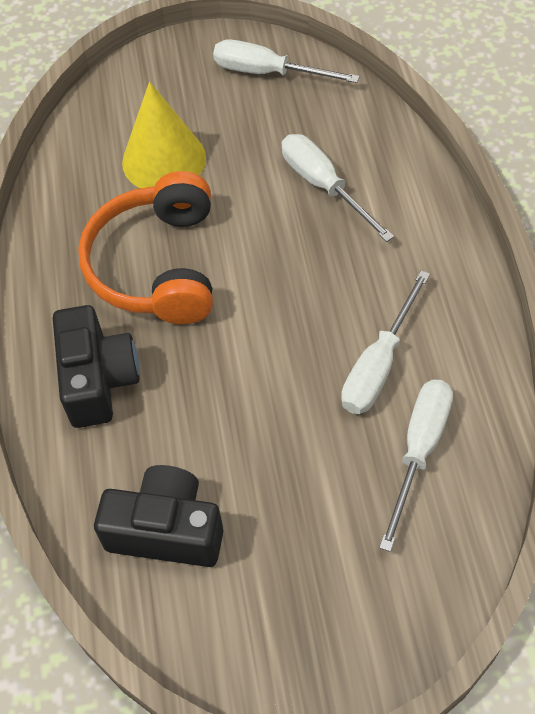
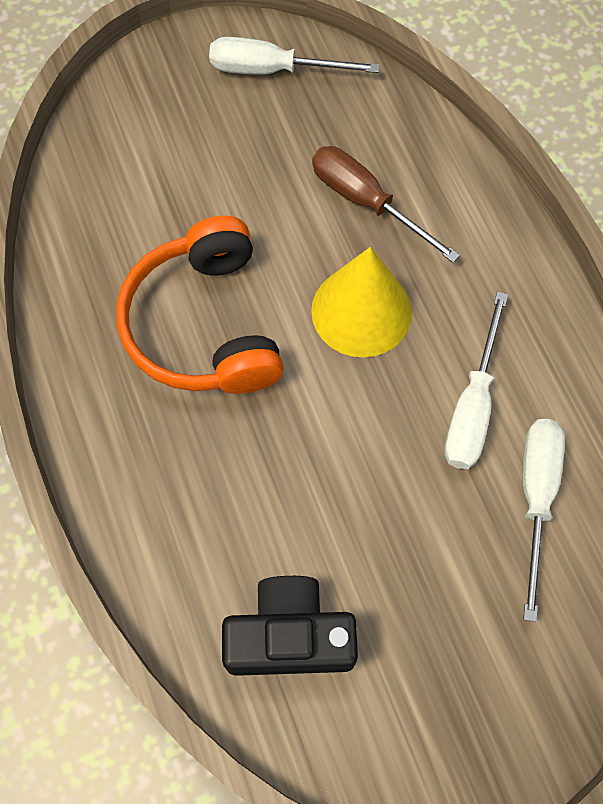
camera: 15 degrees left, 10 degrees up
(98, 379) = (172, 473): black camera -> none
(164, 160) = (180, 194): yellow cone -> yellow cone (361, 311)
(324, 186) = (366, 202): white screwdriver -> brown screwdriver

